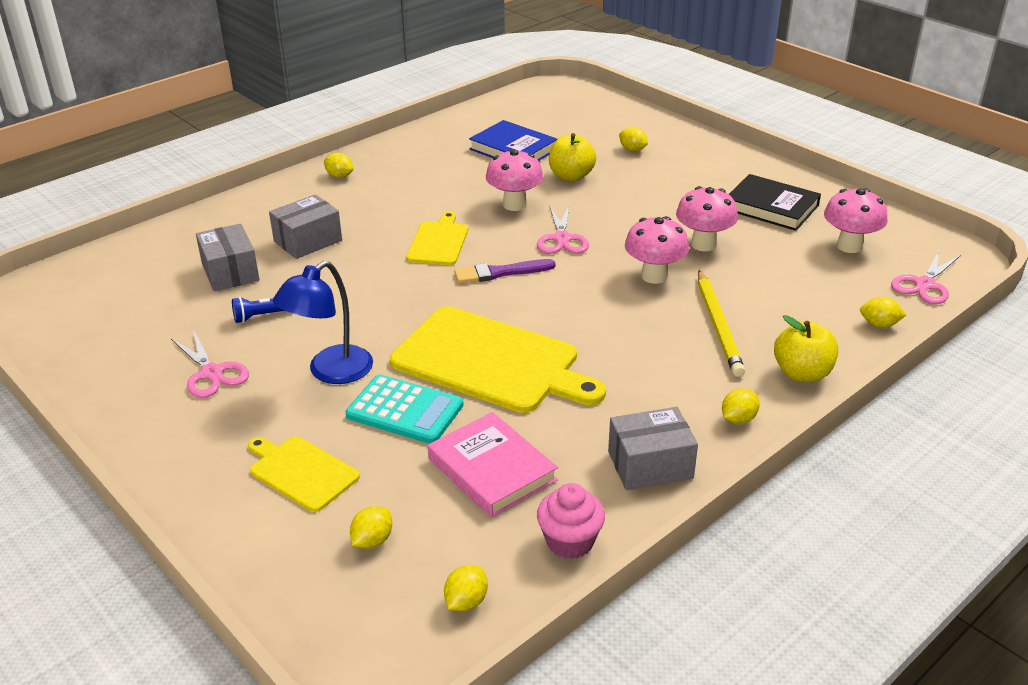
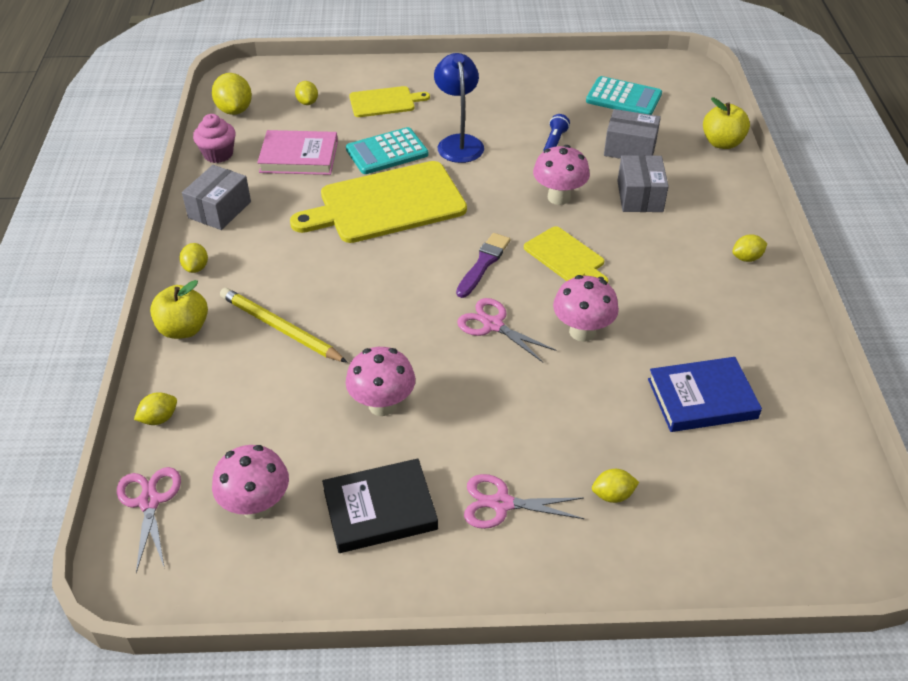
camera: 130 degrees right, 10 degrees up
(126, 310) = (623, 98): none -> turquoise calculator
(212, 373) = (512, 105): pink scissors -> pink scissors (501, 504)
(466, 602) = (234, 110): yellow lemon -> yellow lemon, size x1.69
(571, 176) = (600, 404): yellow apple -> yellow apple (722, 143)
(654, 276) = (378, 340): pink mushroom -> pink mushroom (559, 197)

